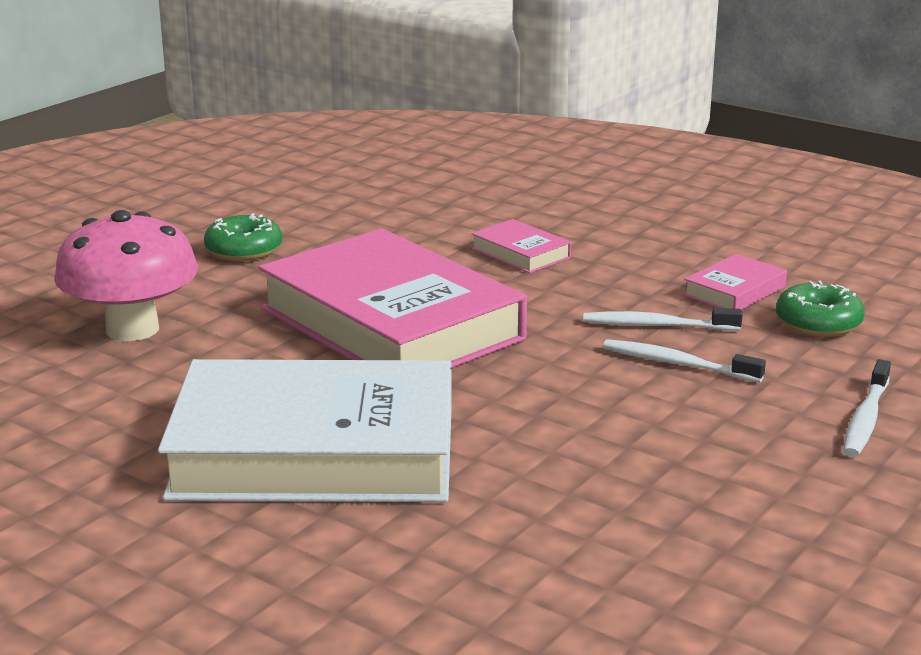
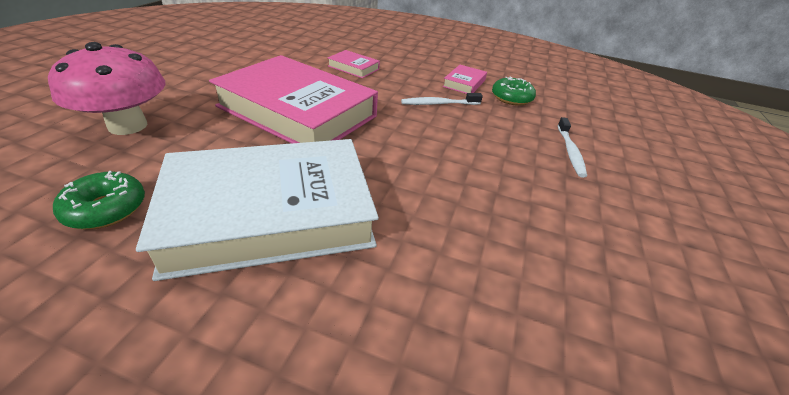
camera: 20 degrees left, 15 degrees up
(244, 250) = (200, 71): green donut -> green donut (106, 209)
(678, 364) = (461, 126): white toothbrush -> none

